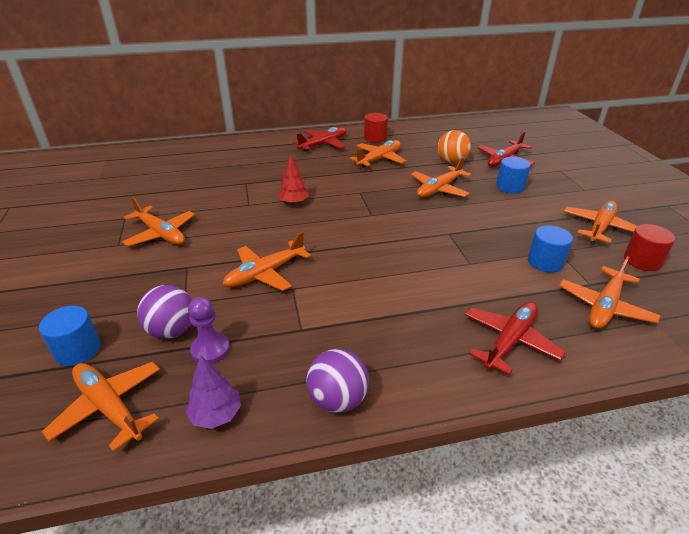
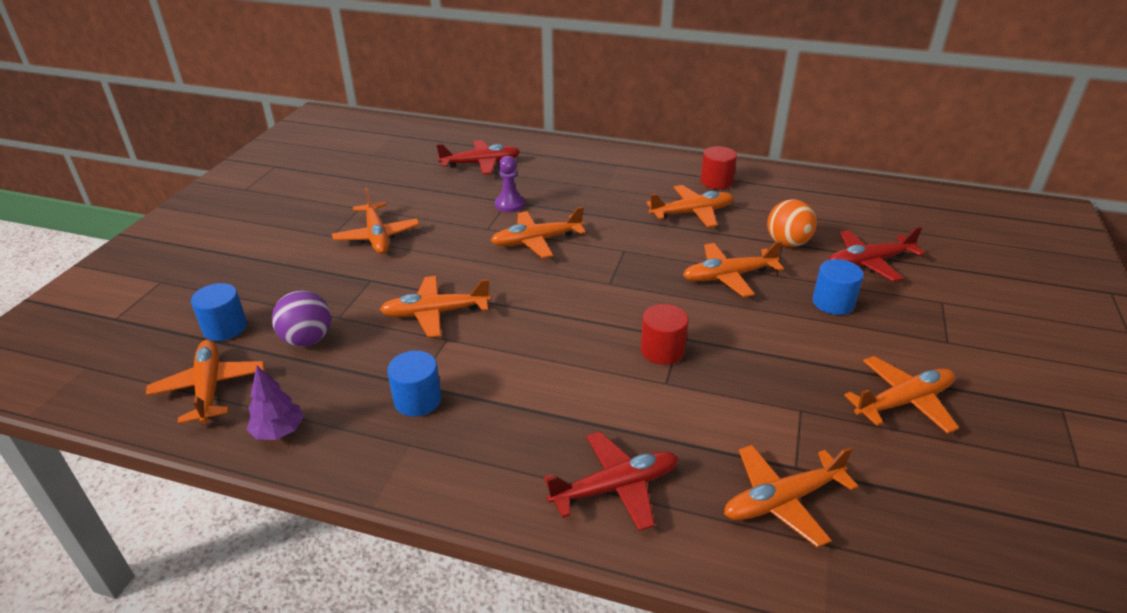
camera: 30 degrees right, 0 degrees up
(210, 349) = (323, 371): purple pawn -> purple pawn (510, 204)
(294, 202) = (537, 241): red tree -> orange plane
(323, 144) = (640, 174): red plane -> red plane (480, 164)
(338, 399) = (386, 465): purple ball -> none
(545, 262) = (765, 417): blue cylinder -> blue cylinder (417, 400)
(642, 261) = (911, 468): red cylinder -> red cylinder (662, 350)

